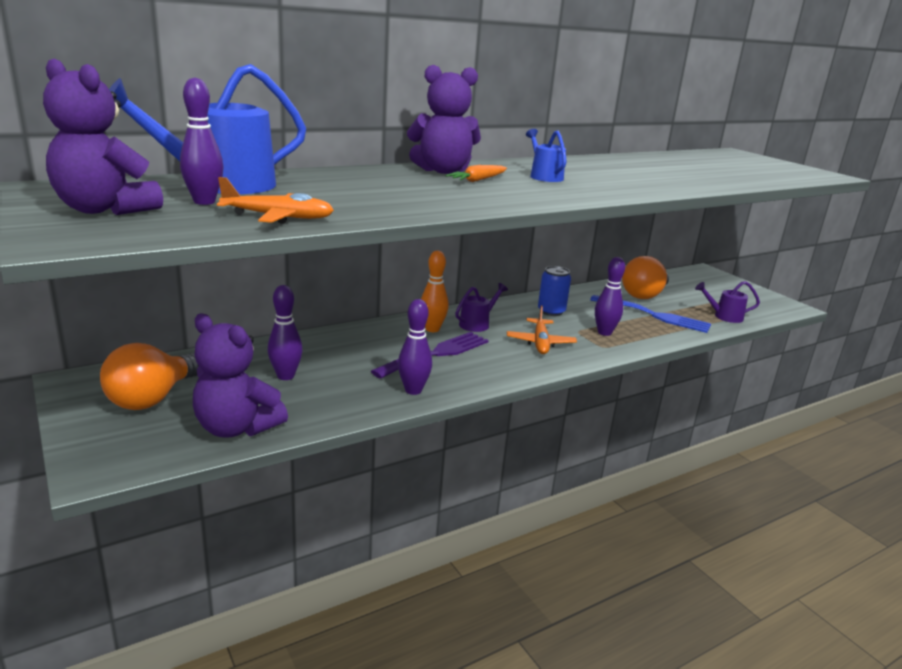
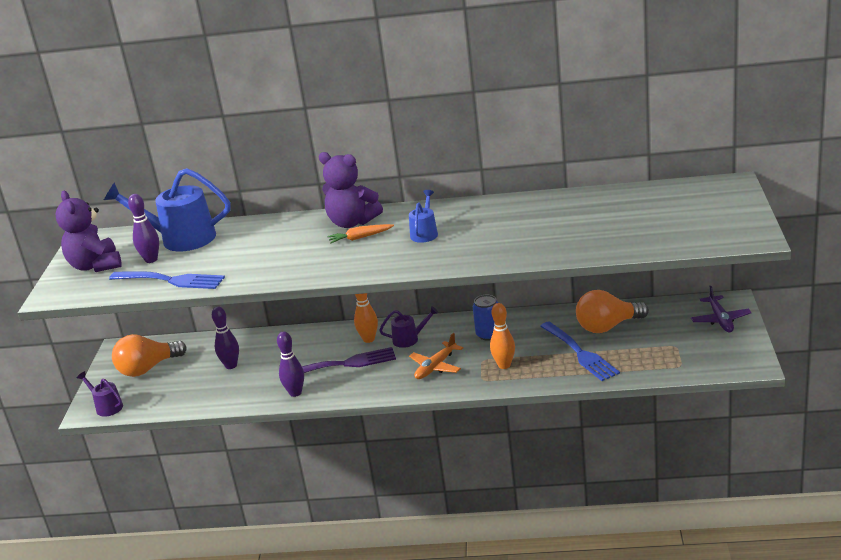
camera: 40 degrees right, 5 degrees up
(236, 428) = (171, 399): purple teddy bear -> none
(278, 217) = (171, 280): orange plane -> blue fork
(604, 332) = (504, 365): purple bowling pin -> orange bowling pin
(718, 282) = (720, 319): none -> purple plane
(724, 316) = (651, 365): purple watering can -> purple watering can (106, 406)

